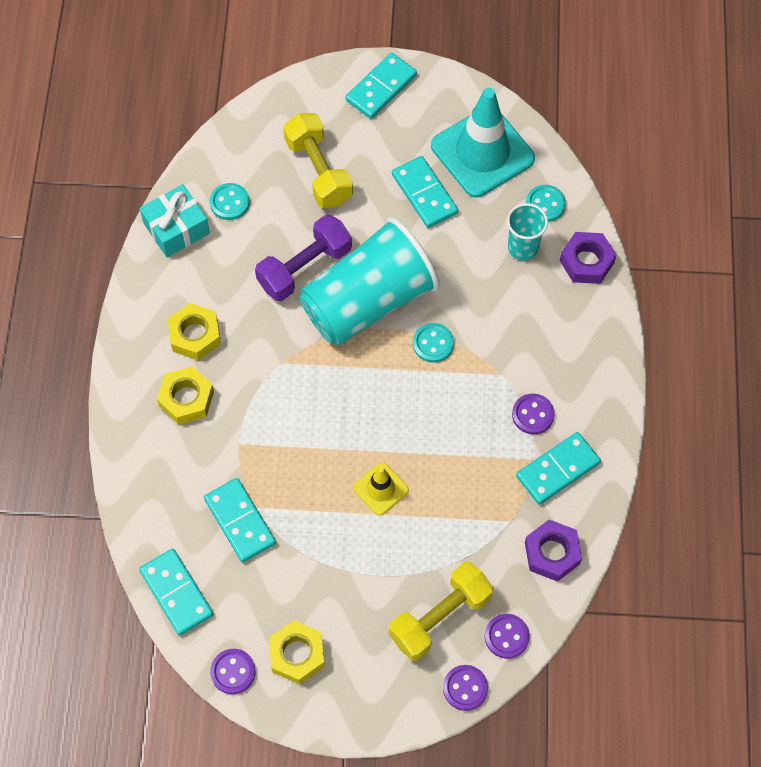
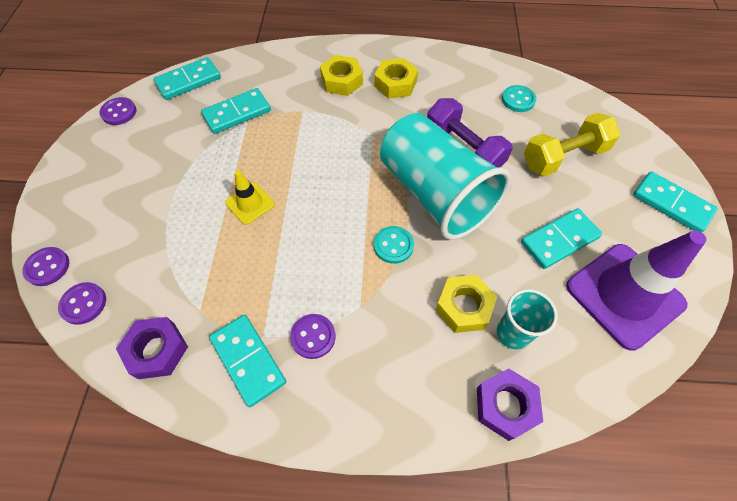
camera: 90 degrees right, 5 degrees down
(176, 228) = (488, 70): turquoise gift -> none
(297, 654) = (119, 149): yellow nut -> yellow nut (463, 307)
(440, 617) = (120, 248): yellow dumbbell -> none
(482, 152) = (624, 295): turquoise traffic cone -> purple traffic cone
(545, 204) = (574, 360): turquoise button -> none

